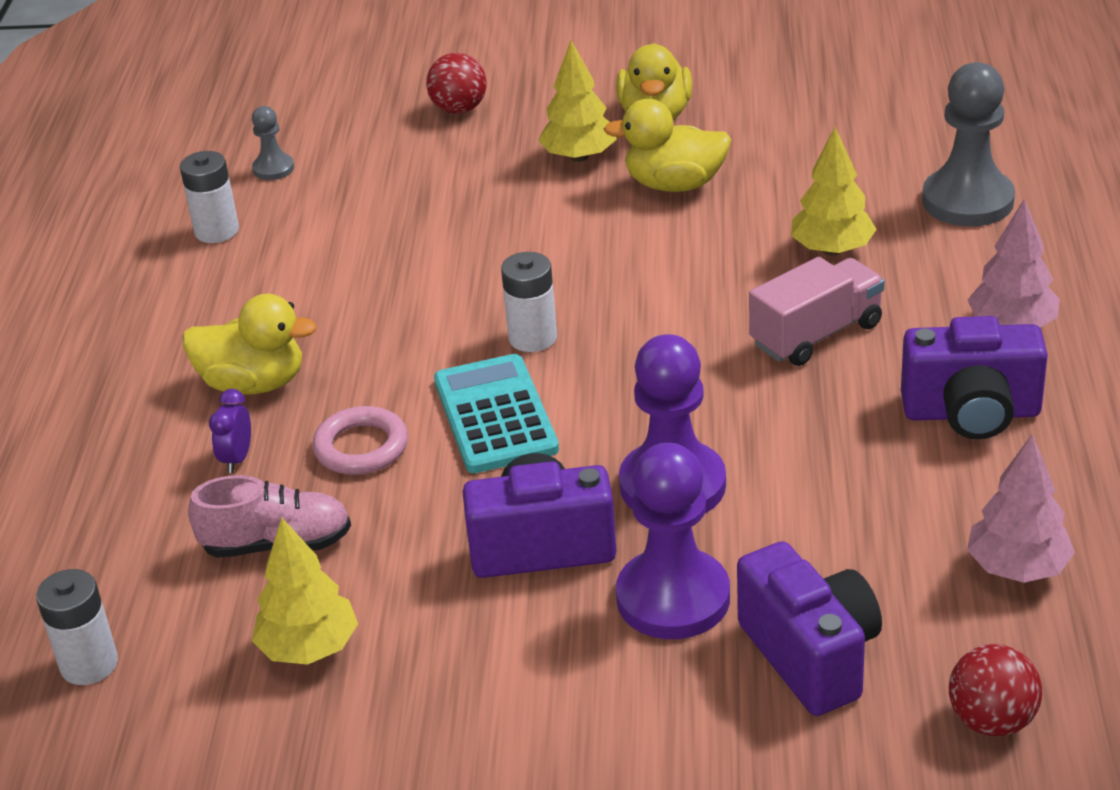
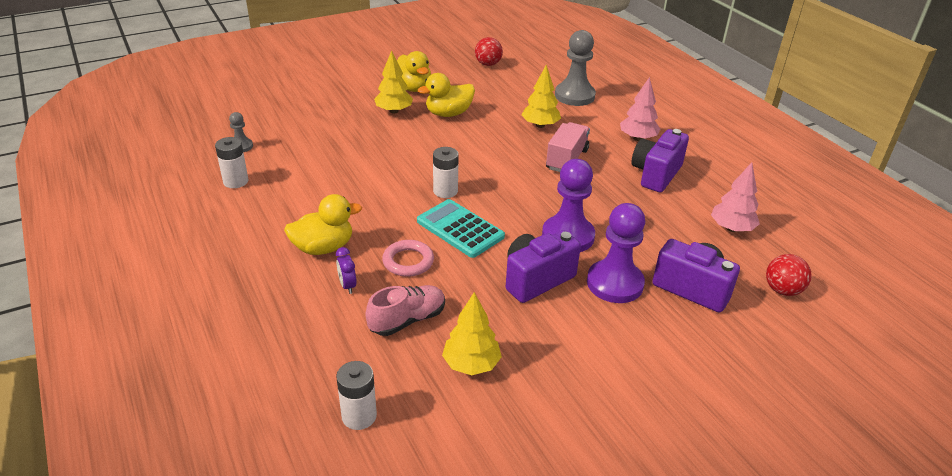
camera: 35 degrees left, 0 degrees up
(459, 109) = (316, 102): red ball -> red ball (488, 64)
(971, 413) = (656, 174): purple camera -> purple camera turned 150 degrees clockwise

